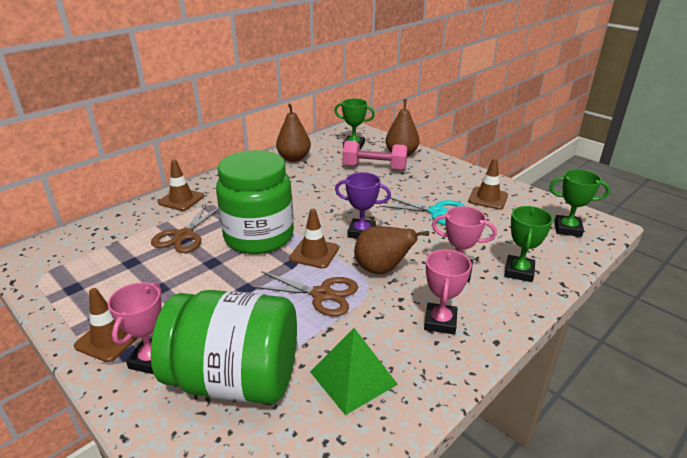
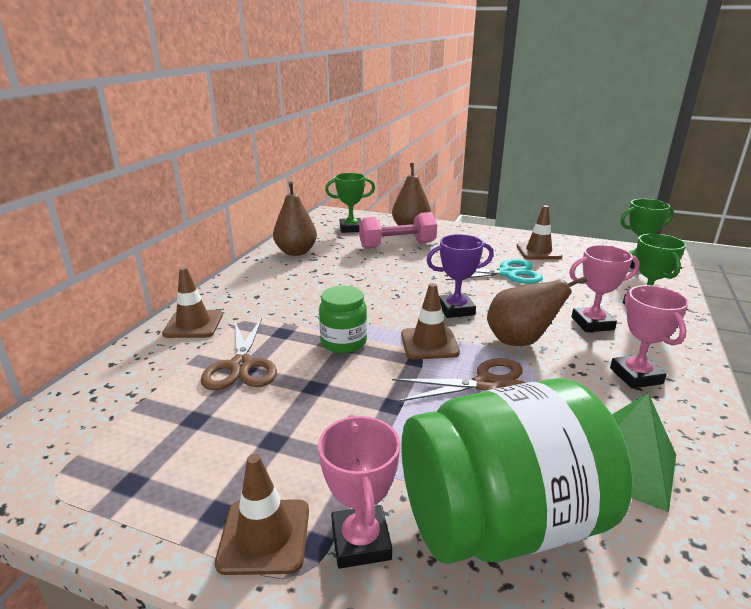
camera: 25 degrees left, 5 degrees down
(259, 237) = (343, 342): green jar -> green jar, size x0.49

